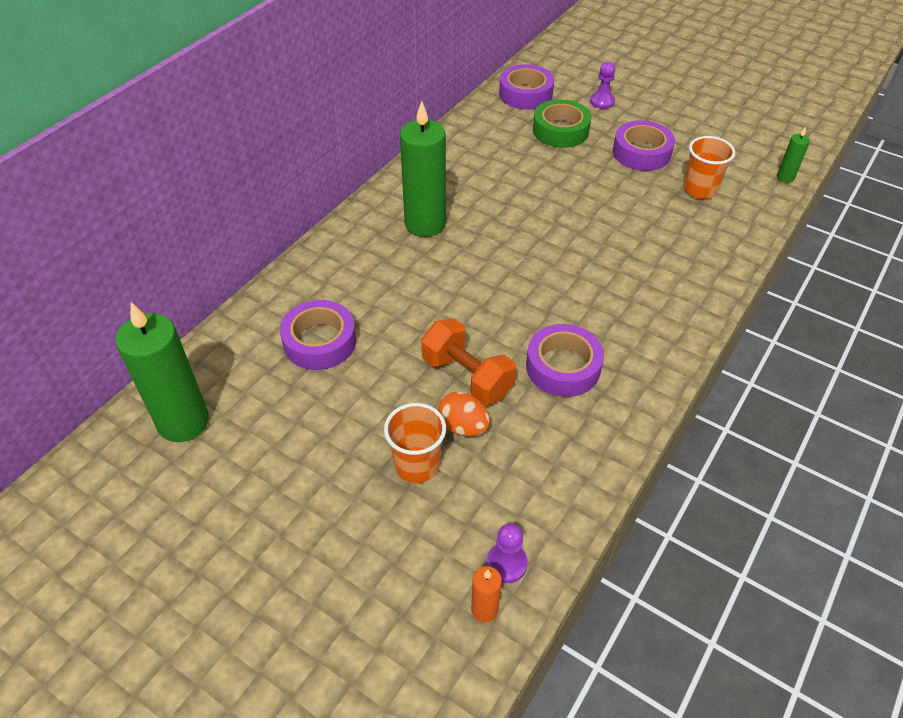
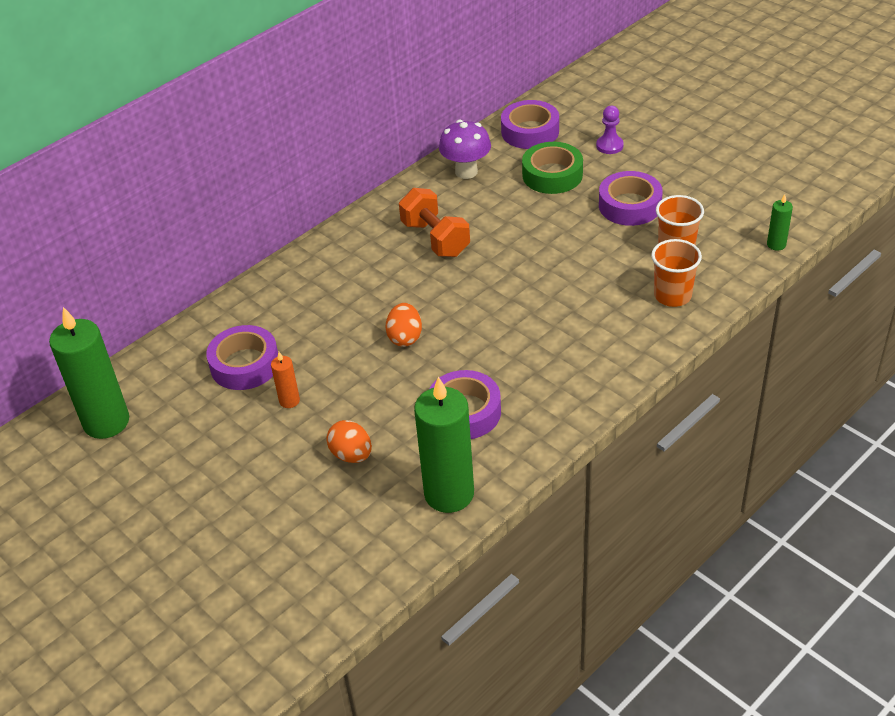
camera: 15 degrees right, 5 degrees down
(417, 465) = (299, 482): orange cup -> orange cup (672, 295)
(425, 224) = (379, 261): green candle -> green candle (449, 494)
(467, 377) = (370, 411): orange dumbbell -> orange dumbbell (435, 239)
(476, 296) = (405, 337): none -> orange egg
(480, 133) = (466, 172): none -> purple mushroom
(484, 609) = (318, 607): orange candle -> orange candle (289, 401)
(506, 563) = (350, 574): purple pawn -> none

